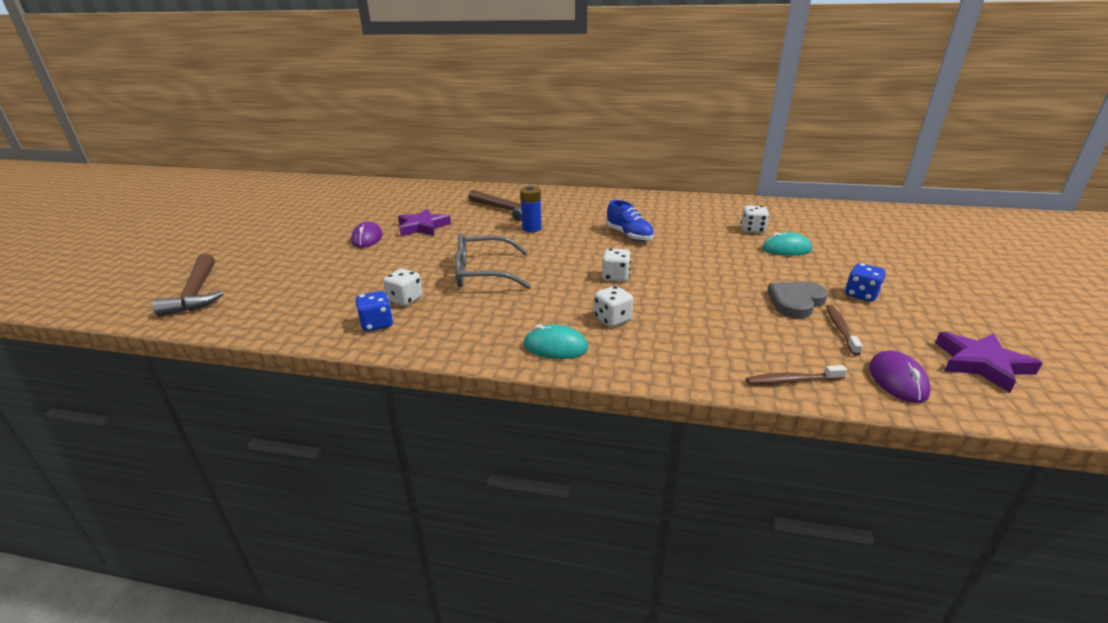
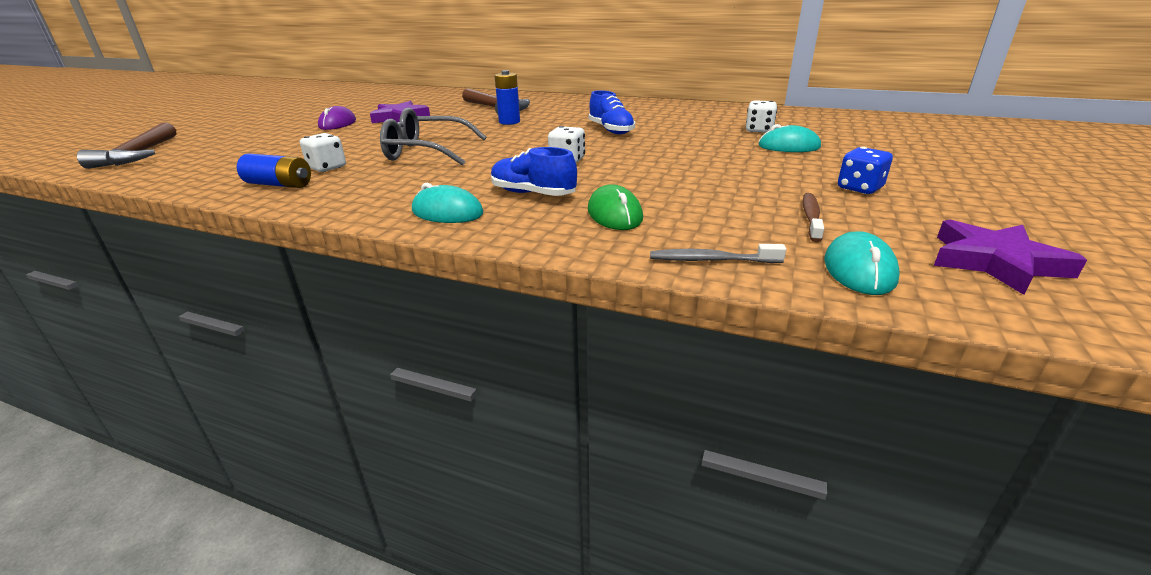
camera: 10 degrees right, 0 degrees up
(377, 324) = (279, 184): blue dice -> blue battery
(612, 319) = (533, 194): white dice -> blue shoe
(693, 338) = (614, 214): none -> green mouse
(792, 380) = (711, 260): brown toothbrush -> grey toothbrush
(796, 302) = (768, 190): grey heart -> none
(897, 380) = (859, 270): purple mouse -> turquoise mouse

